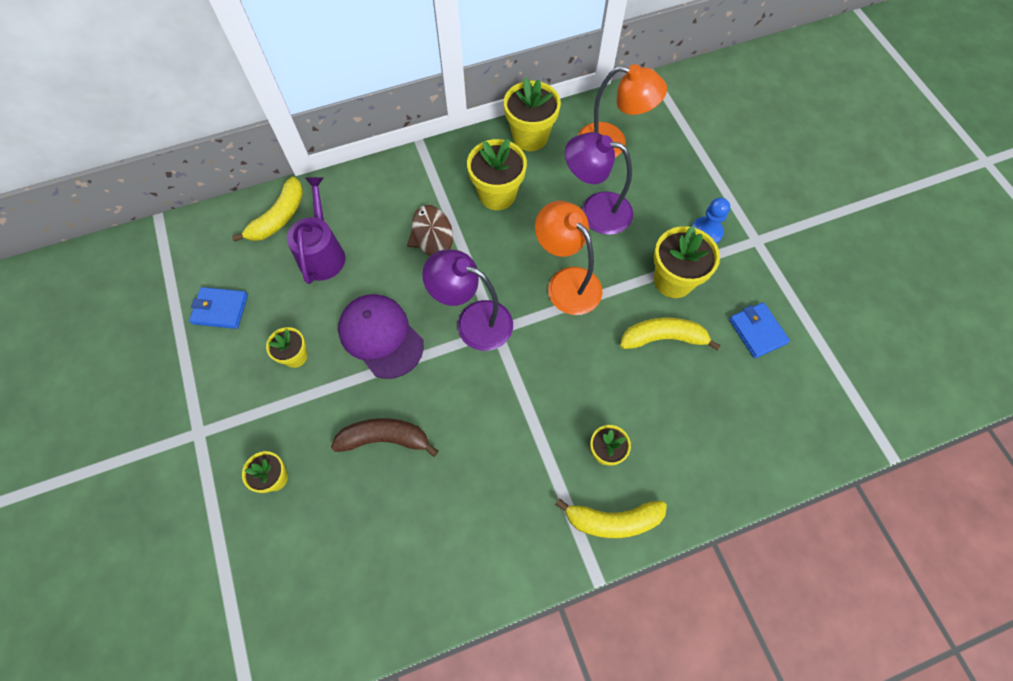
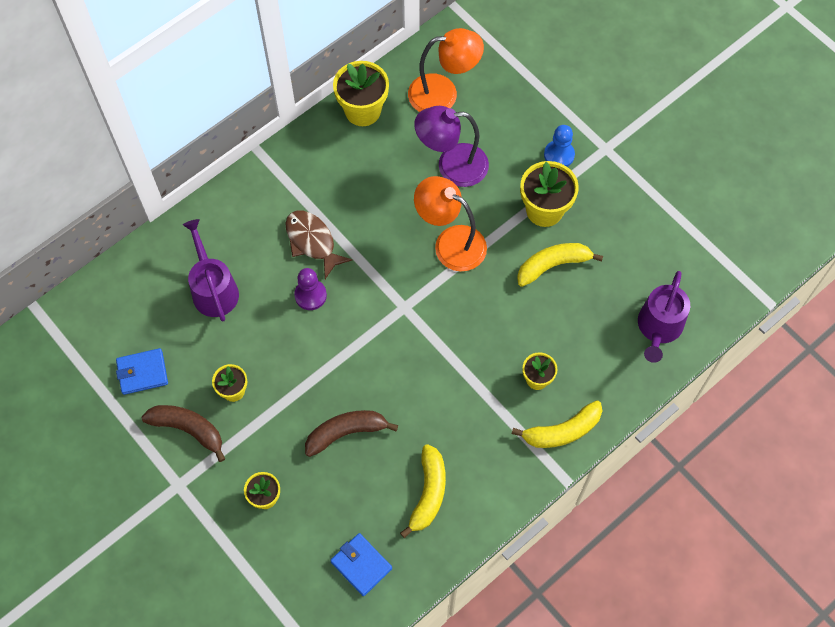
camera: 20 degrees left, 0 degrees up
(235, 379) = (188, 429): none -> brown banana
(279, 217) = (154, 268): yellow banana -> yellow banana (428, 493)
(381, 336) = (303, 347): purple cap -> none
(410, 288) = (310, 295): none -> purple pawn
(473, 321) = (380, 305): purple lamp -> none
(497, 195) = (354, 179): yellow flower pot -> none
(757, 331) = (630, 233): blue wallet -> blue wallet (361, 565)
(757, 442) = (659, 327): none -> purple watering can

